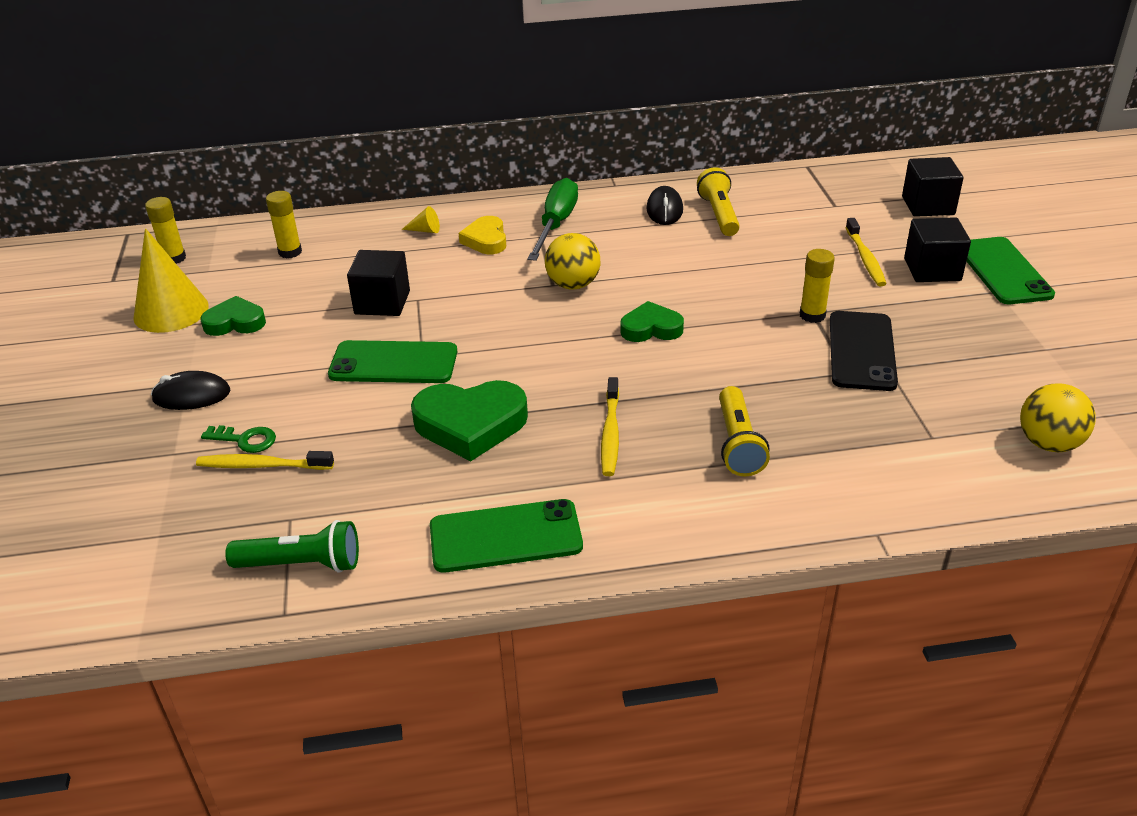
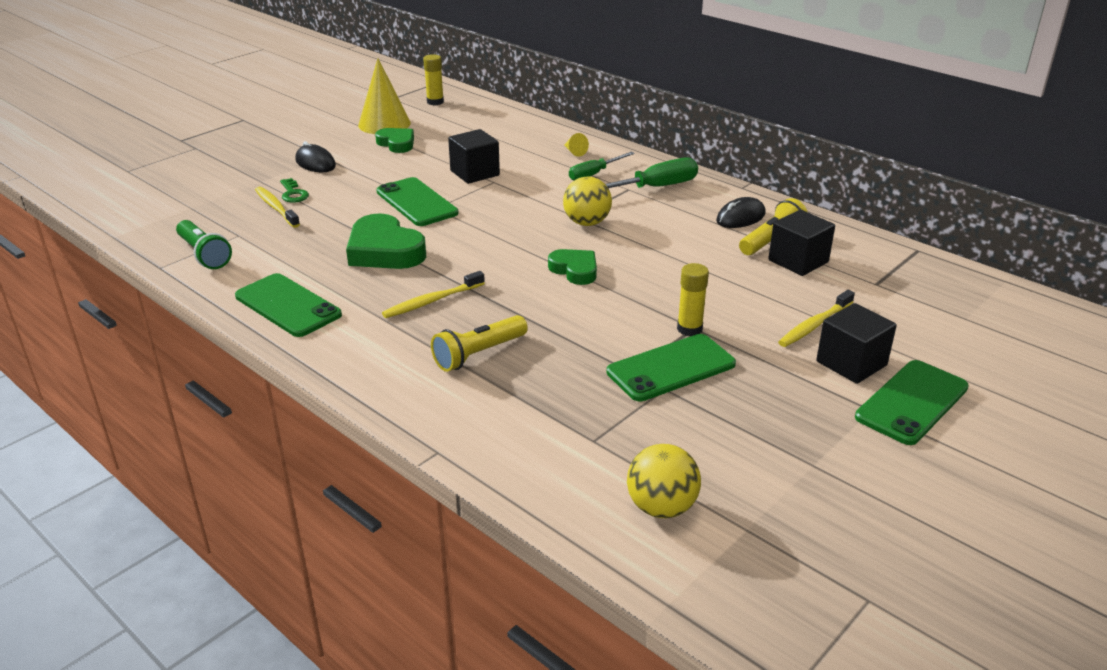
camera: 50 degrees right, 5 degrees down
(290, 252) = (488, 126): yellow glue stick -> none
(486, 240) = (594, 174): yellow heart -> green screwdriver
(862, 351) = (671, 368): black phone -> green phone
(928, 205) = (959, 328): black cube -> black cube (798, 261)

